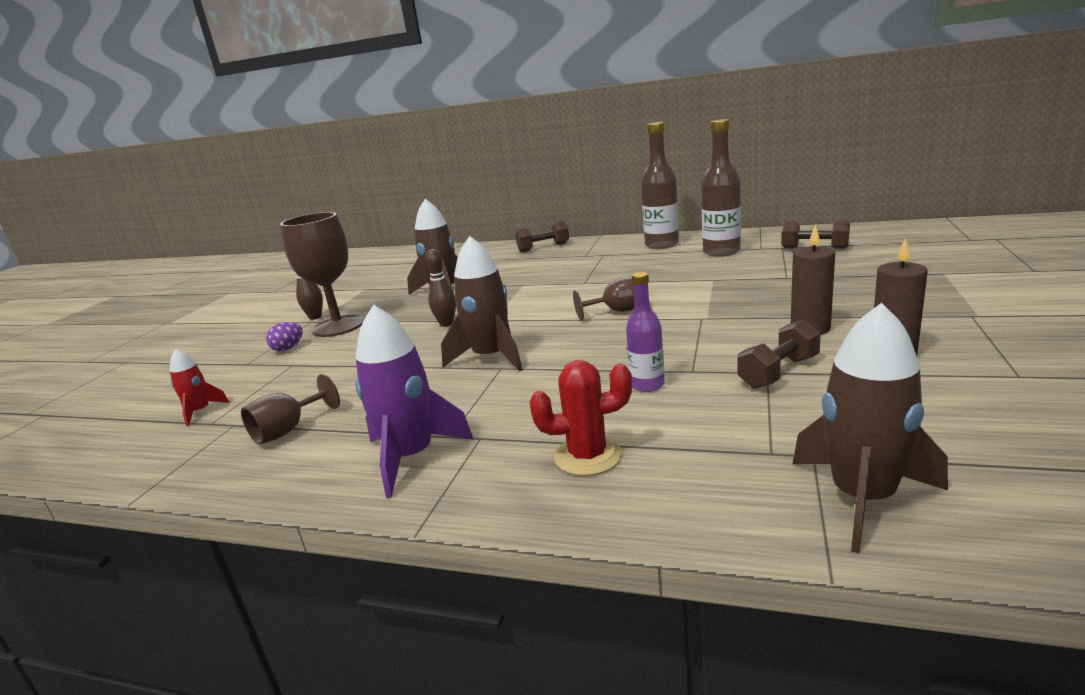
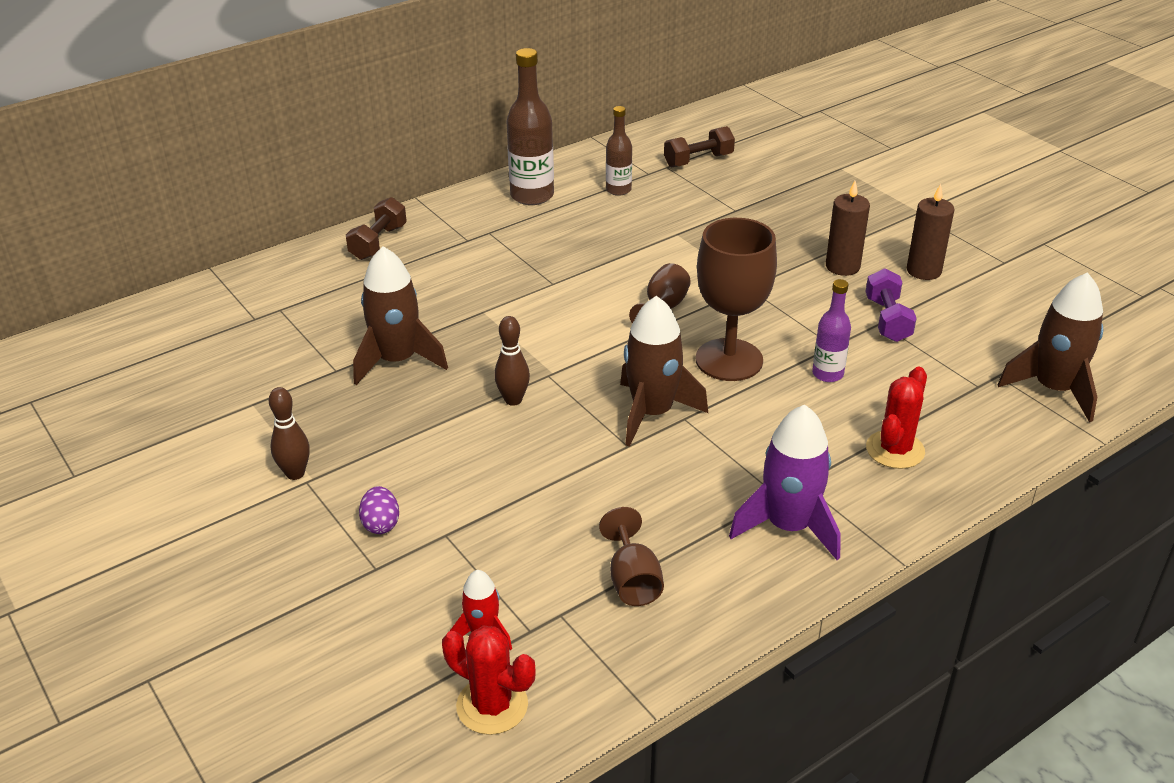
camera: 55 degrees left, 15 degrees up
(126, 444) = (492, 705): none -> red cactus
(338, 326) = (371, 467): brown goblet -> brown goblet (729, 360)
(721, 252) = (618, 190): brown bottle -> brown bottle, size x0.59
(778, 372) = (887, 319): brown dumbbell -> purple dumbbell

